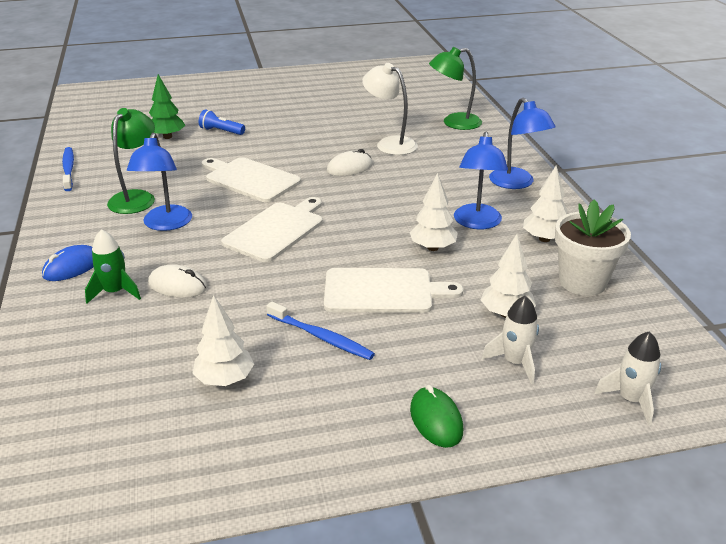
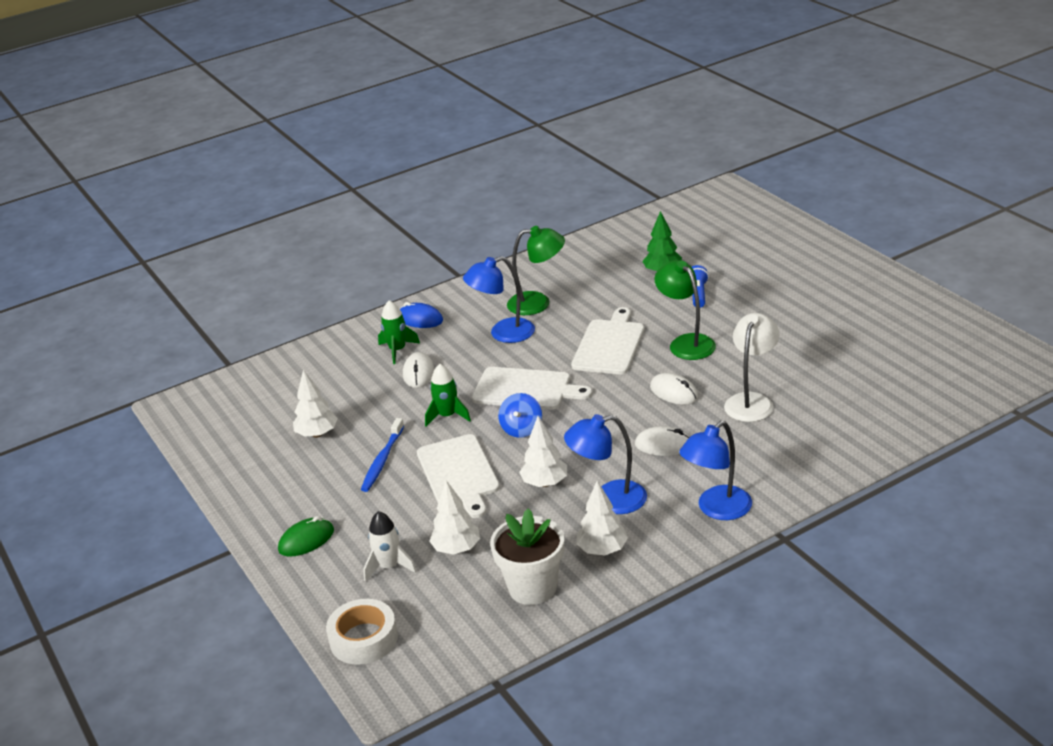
camera: 75 degrees right, 0 degrees up
(68, 169) = (565, 252): blue toothbrush -> none
(277, 281) = (447, 416): none -> green rocket
(339, 244) = (521, 429): none -> blue spinning top
(418, 186) = (663, 445): none -> white mouse
(454, 123) = (848, 431): green lamp -> green lamp (686, 343)
(631, 400) = (363, 639): white rocket -> white tape

